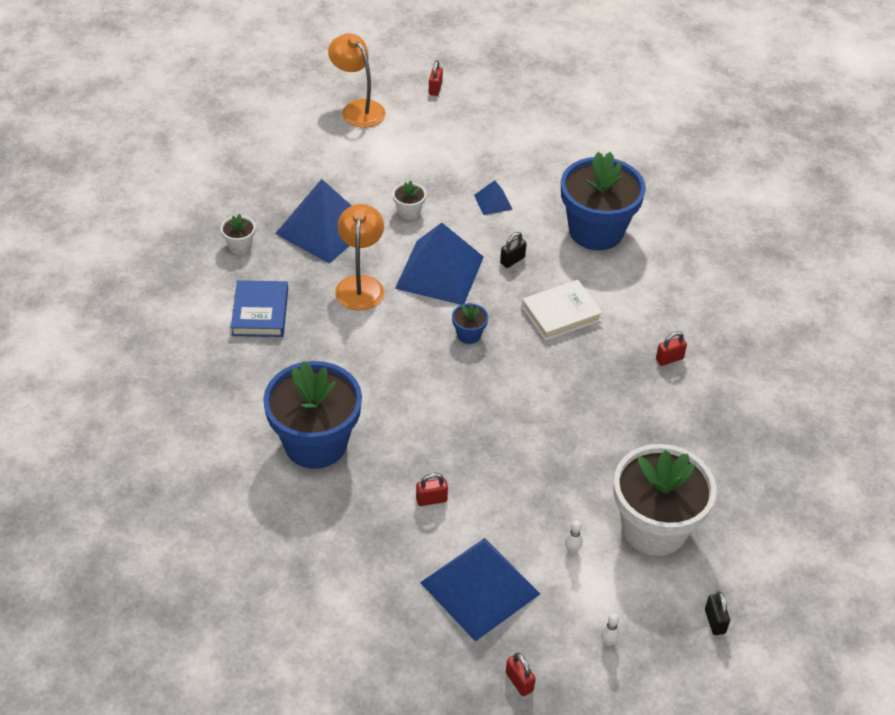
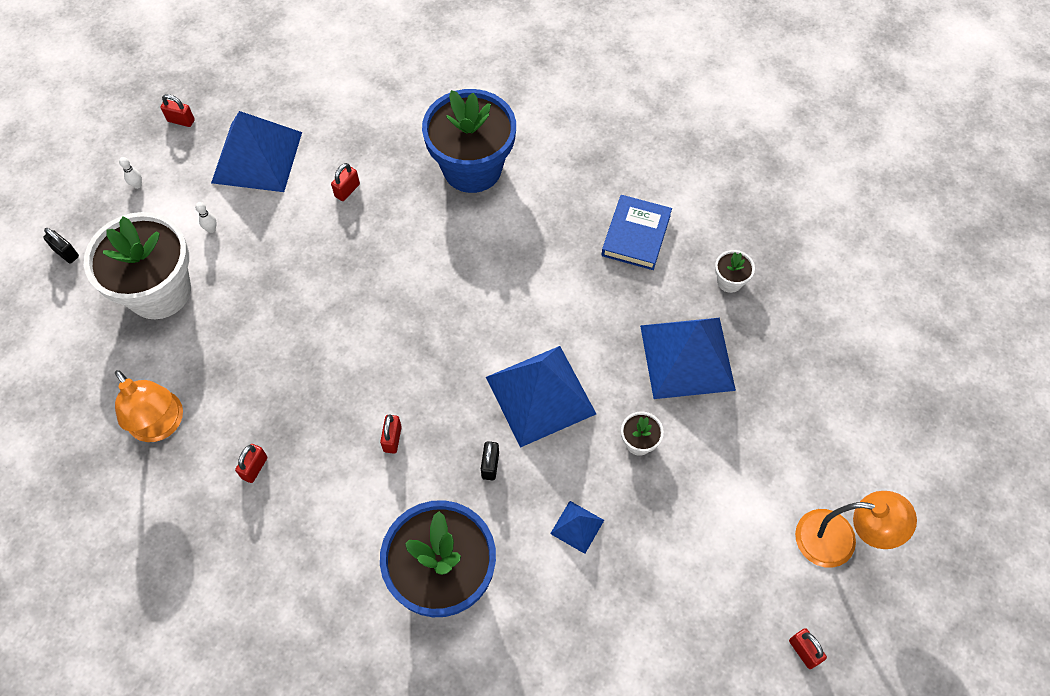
camera: 140 degrees right, 15 degrees up
(260, 312) = (636, 235): blue book -> blue book turned 60 degrees clockwise
(360, 285) = (591, 325): orange lamp -> orange lamp (161, 425)
(469, 335) = (452, 350): blue flower pot -> none
(561, 314) = (392, 439): white book -> red padlock

